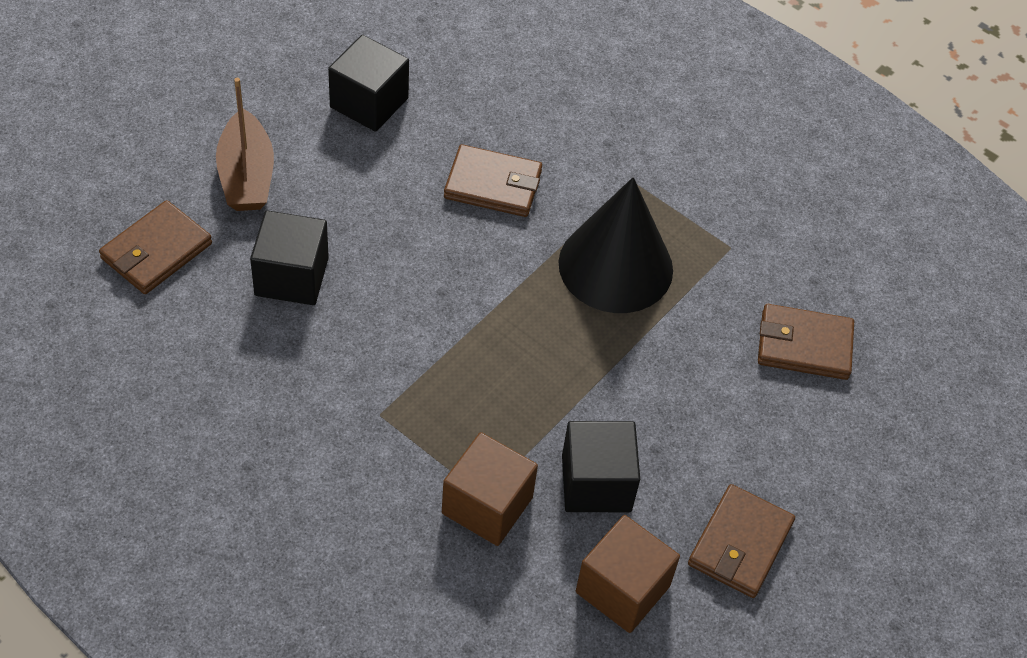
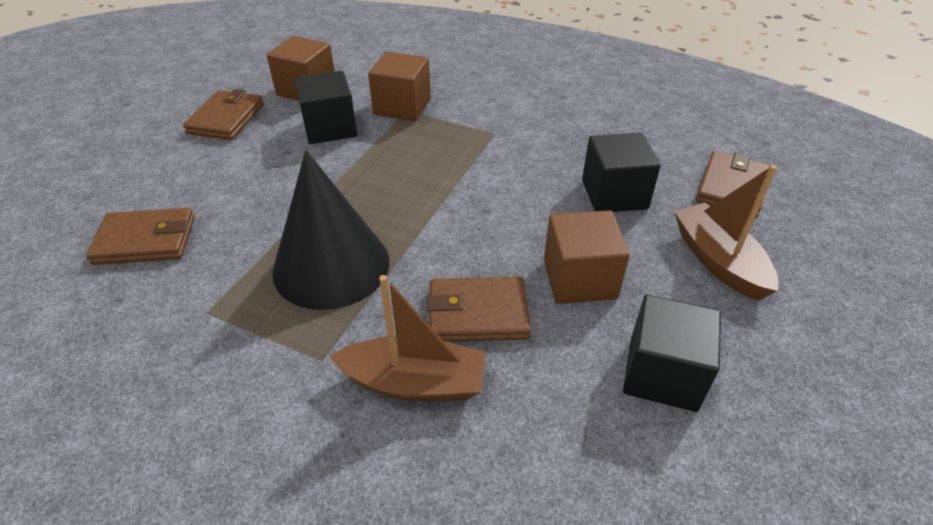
camera: 170 degrees right, 10 degrees down
(387, 192) = (579, 279): none -> brown cube
(562, 145) = (414, 382): none -> brown boat

